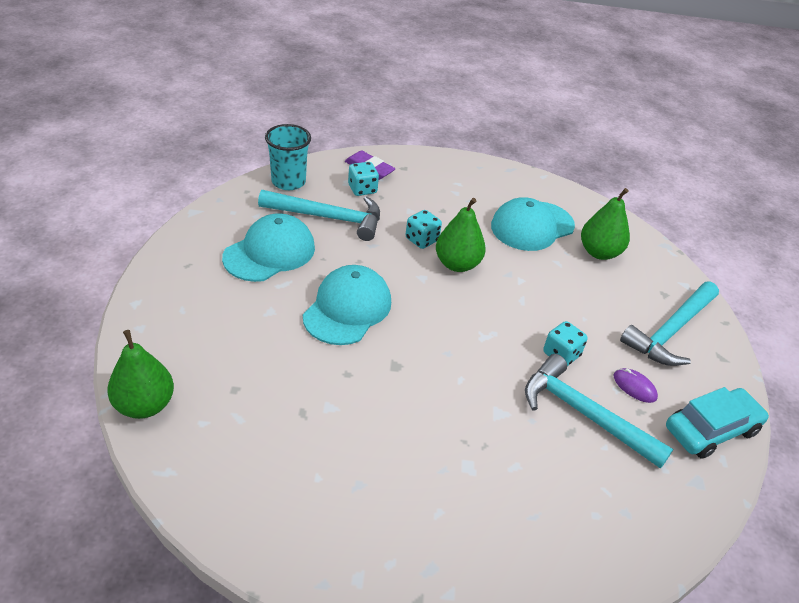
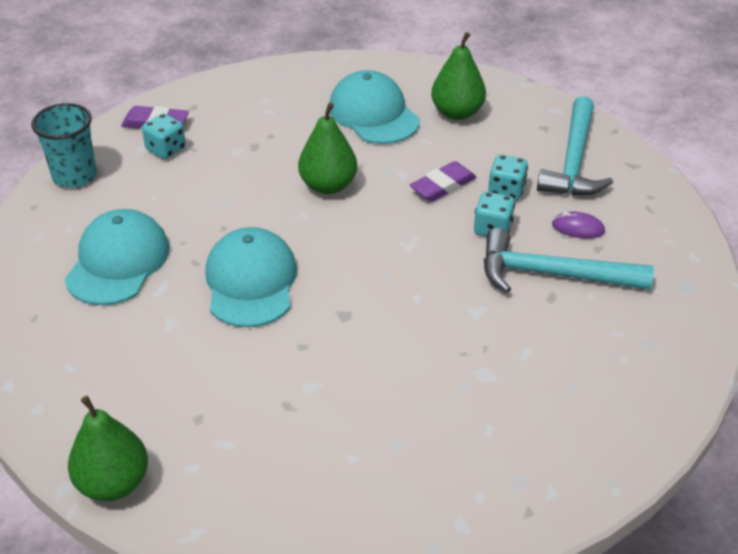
camera: 25 degrees left, 0 degrees up
(328, 218) = (153, 196): turquoise hammer -> none
(422, 240) = (272, 176): turquoise dice -> turquoise dice (506, 191)
(532, 226) = (373, 114): turquoise cap -> turquoise cap turned 120 degrees clockwise
(545, 303) = (443, 186): none -> purple eraser
(711, 430) = (667, 235): turquoise car -> none

